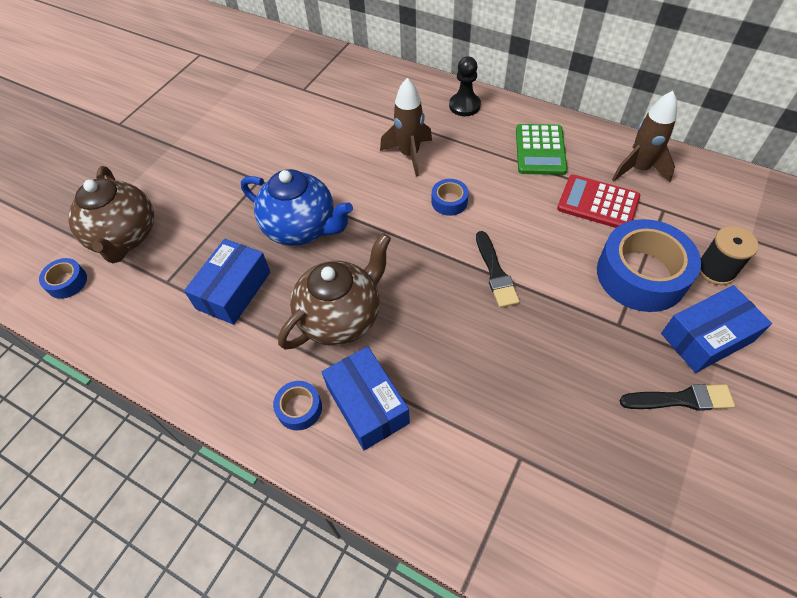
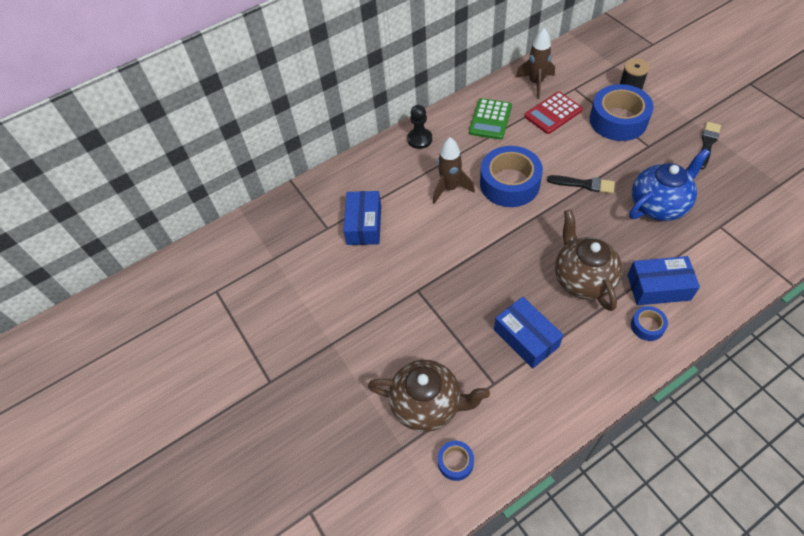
camera: 60 degrees left, 0 degrees up
(302, 228) = (487, 276): blue teapot -> blue teapot (658, 205)
(449, 201) = (509, 183): blue tape -> blue tape, size x2.17
(540, 150) = (490, 119): green calculator -> green calculator turned 75 degrees clockwise
(706, 337) = (673, 115): blue box -> blue box (364, 225)

